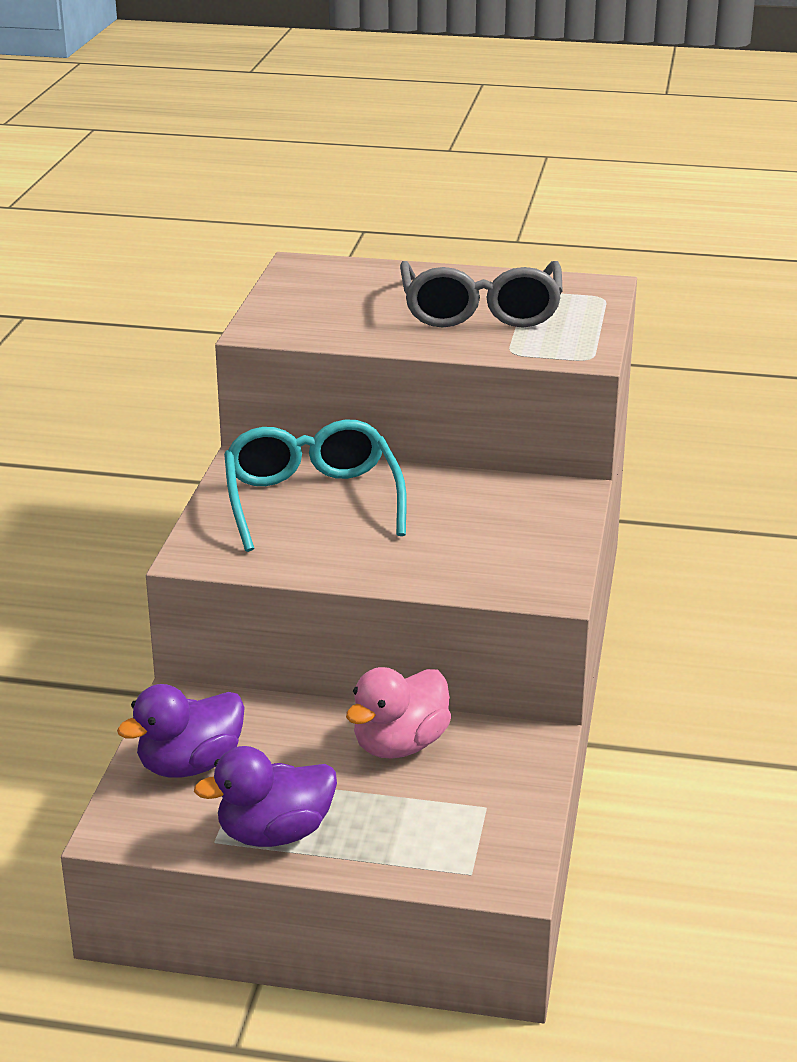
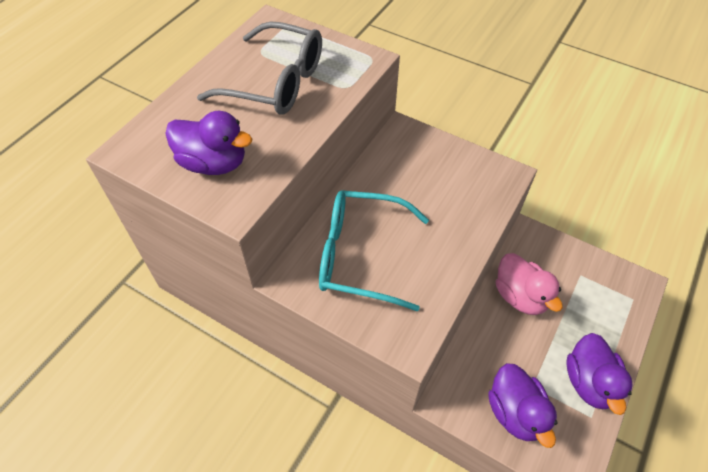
camera: 70 degrees left, 25 degrees up
(315, 307) = (213, 163): none -> purple duck

